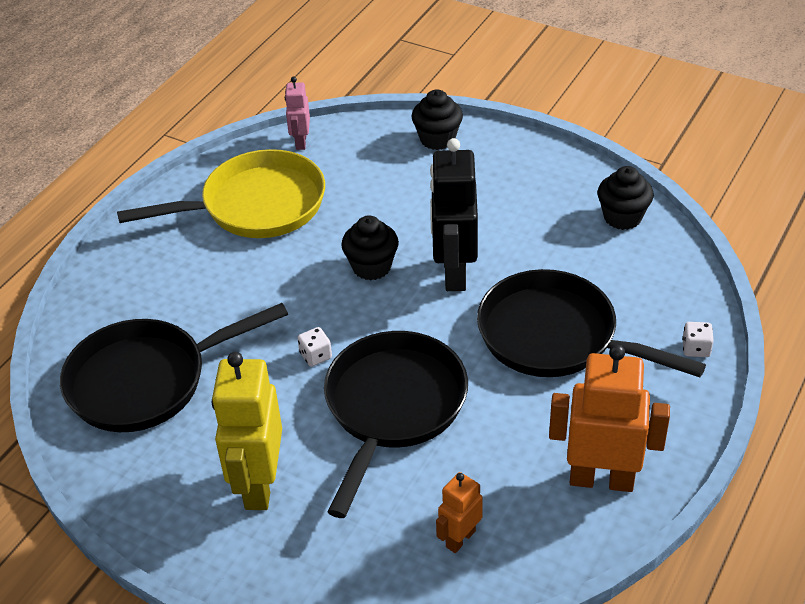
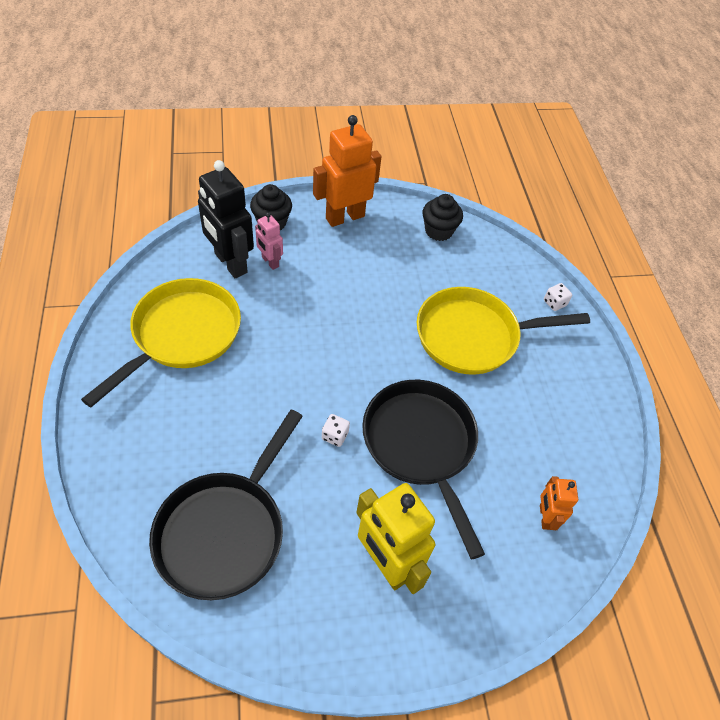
camera: 45 degrees left, 10 degrees up
(300, 142) = (171, 266): pink robot -> pink robot (270, 262)
(371, 267) = (312, 344): black cupcake -> none
(454, 273) = (371, 321): black robot -> black robot (230, 263)
(555, 337) = (473, 336): black pan -> yellow pan
(601, 479) = (583, 422): orange robot -> orange robot (344, 217)

